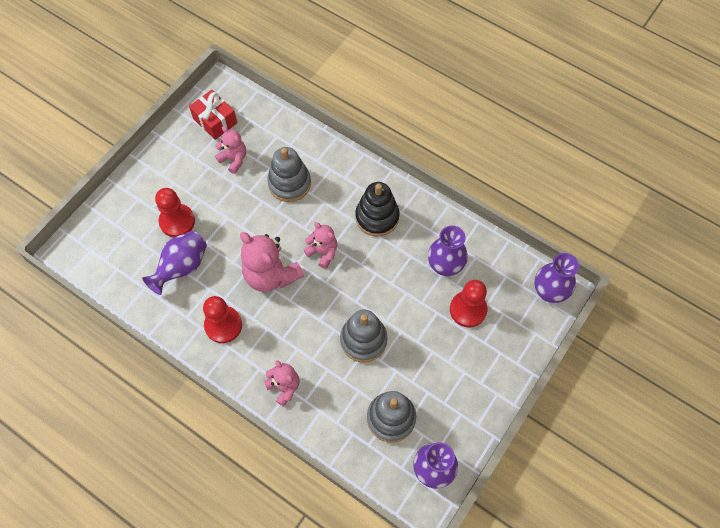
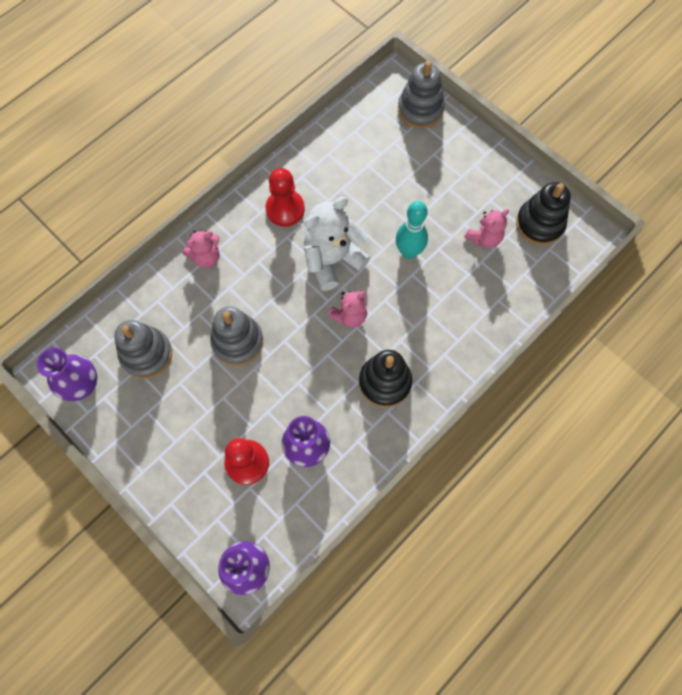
camera: 100 degrees right, 5 degrees up
(177, 221) = (413, 176): red pawn -> none
(182, 267) = (357, 177): purple vase -> none
(215, 121) = (539, 224): red gift -> black stacking toy
(254, 215) = (409, 252): none -> turquoise bowling pin
(271, 275) = (332, 260): pink teddy bear -> white teddy bear
(289, 183) = (444, 293): grey stacking toy -> grey stacking toy (420, 110)

